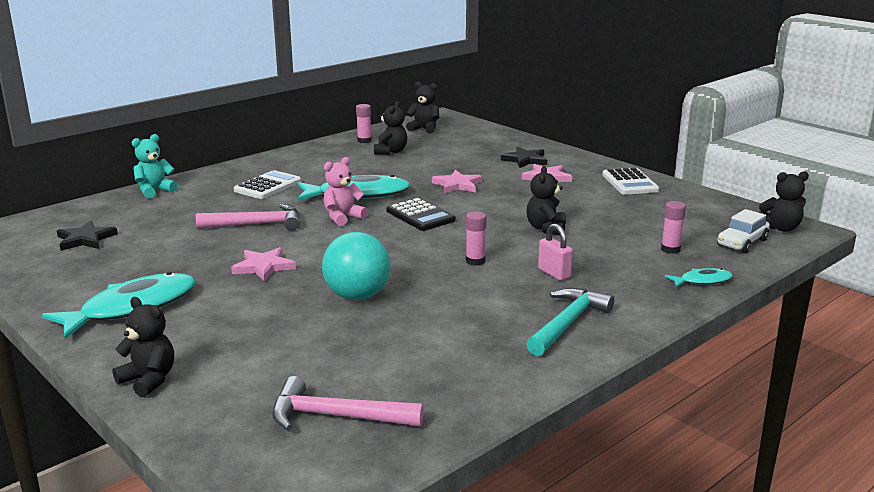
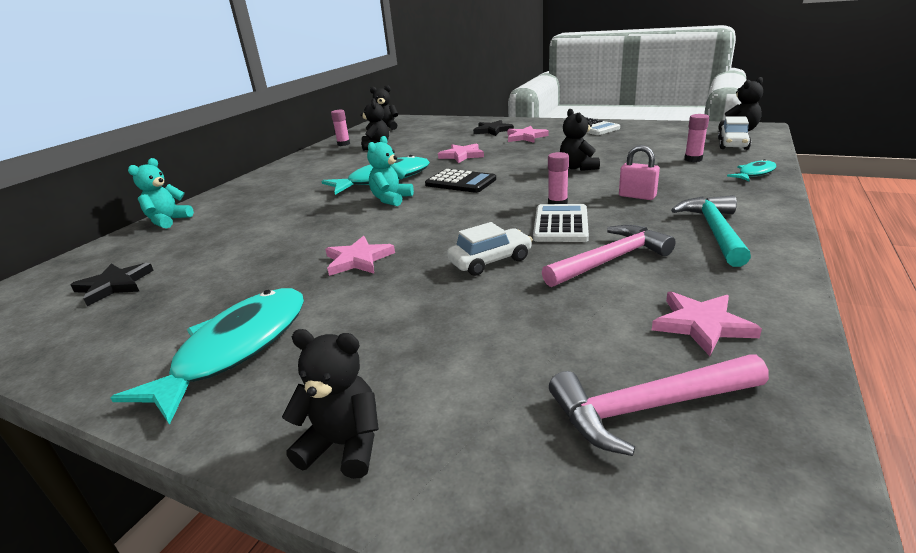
camera: 20 degrees left, 5 degrees up
(257, 224) = (310, 224): pink hammer -> pink hammer (610, 260)
(268, 186) = (289, 192): white calculator -> white calculator (561, 224)
(343, 218) = (391, 199): pink teddy bear -> turquoise teddy bear
(357, 296) = (490, 261): turquoise ball -> white car
(442, 384) = (701, 325): none -> pink star

